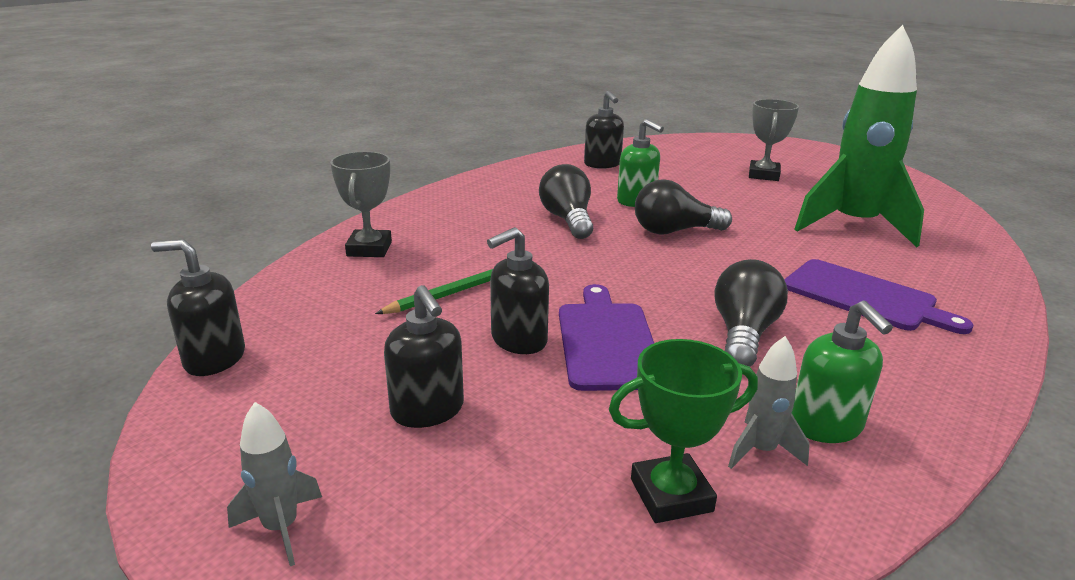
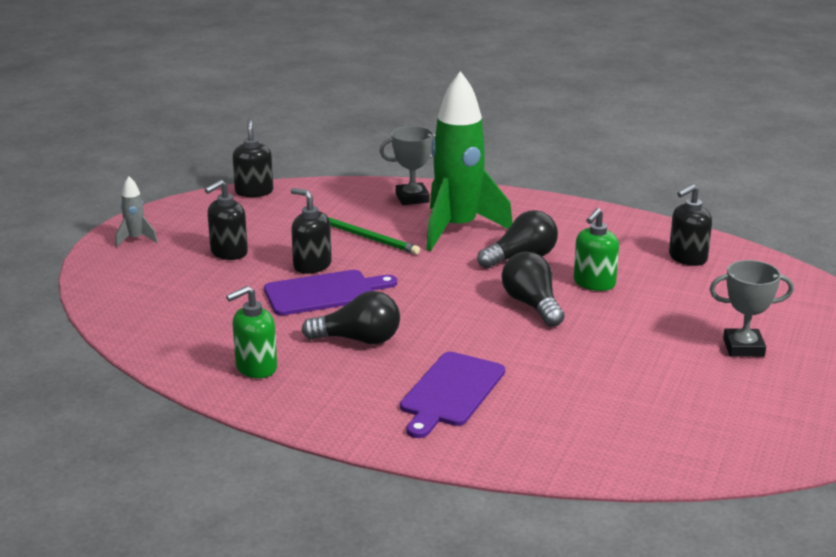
camera: 75 degrees right, 0 degrees up
(671, 495) = (179, 322): green trophy -> none
(760, 450) = (224, 346): grey rocket -> none
(853, 226) = (621, 396): green rocket -> green rocket (457, 229)

